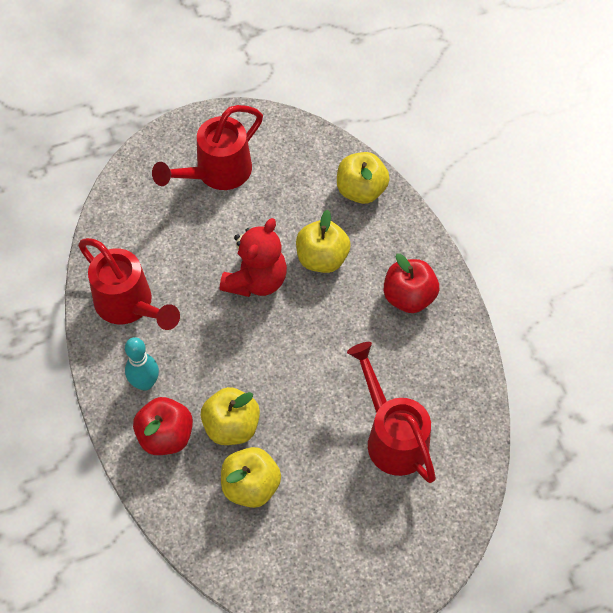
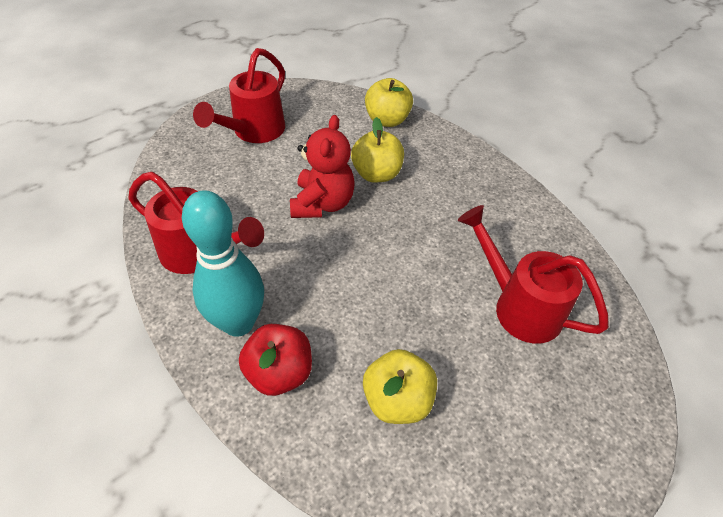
camera: 20 degrees left, 10 degrees down
(145, 383) = (238, 323): turquoise bowling pin -> turquoise bowling pin, size x1.68
(231, 426) = (350, 342): yellow apple -> none
(409, 297) = (468, 186): red apple -> none

